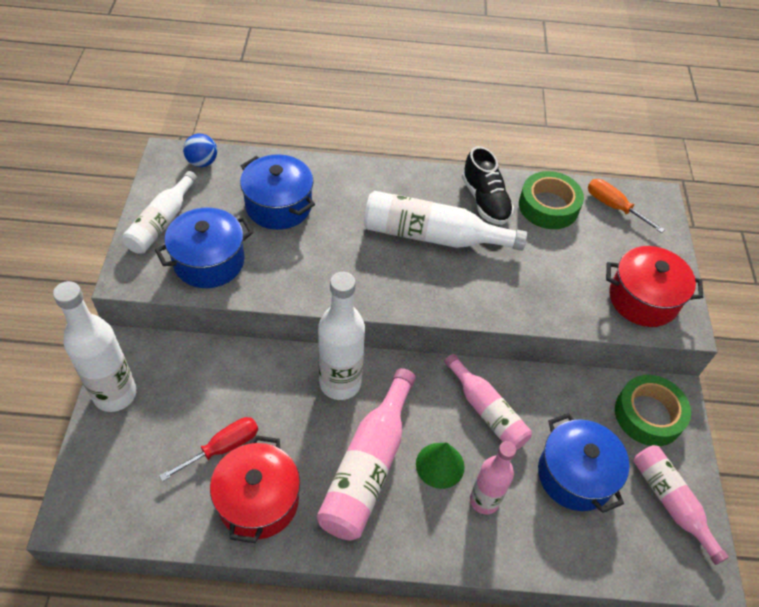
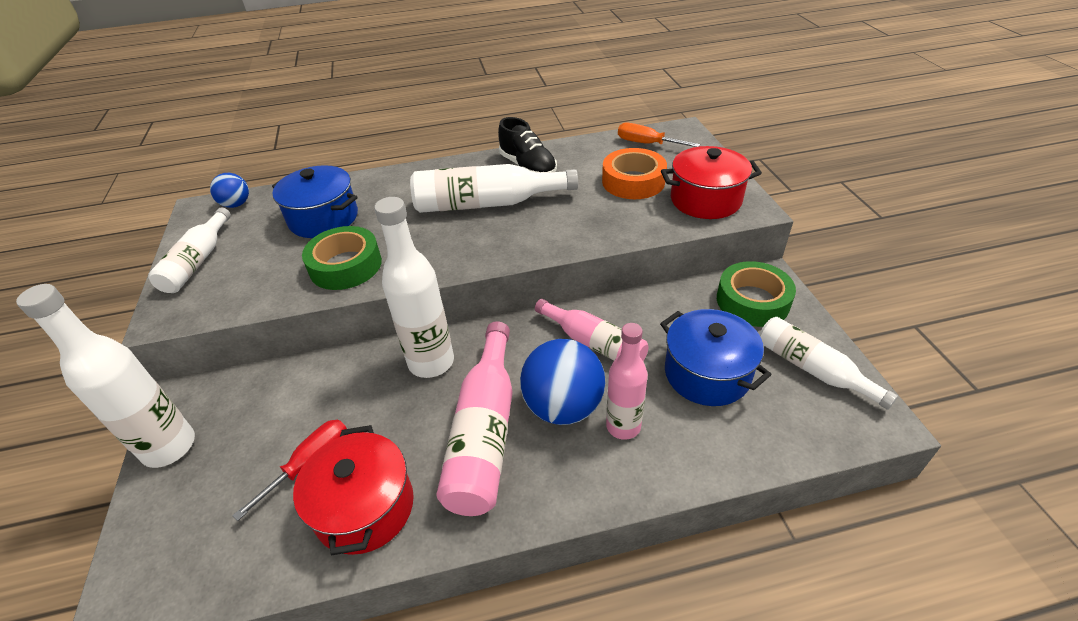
camera: 10 degrees left, 10 degrees down
(209, 261) = (256, 280): blue pot -> none
(440, 465) = (563, 407): green cone -> blue ball
(548, 206) = (588, 157): green tape -> green tape (345, 266)
(581, 253) = (633, 181): none -> orange tape
(671, 502) = (812, 369): pink bottle -> white bottle

